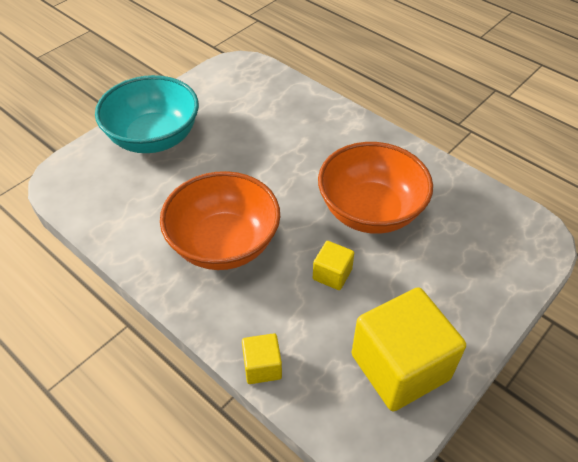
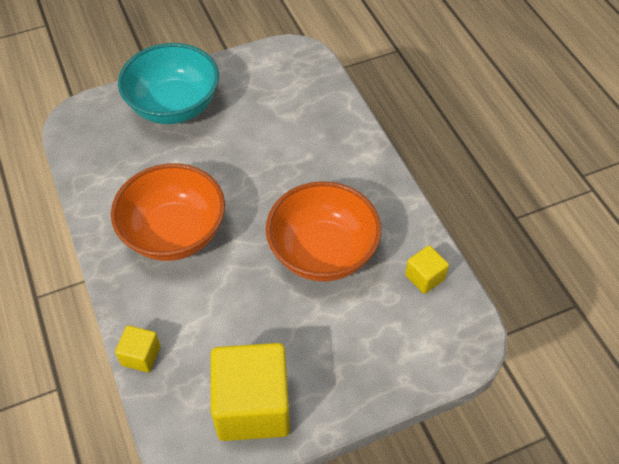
camera: 25 degrees right, 5 degrees up
(332, 274) = (249, 299): yellow cube -> yellow cube (424, 277)

